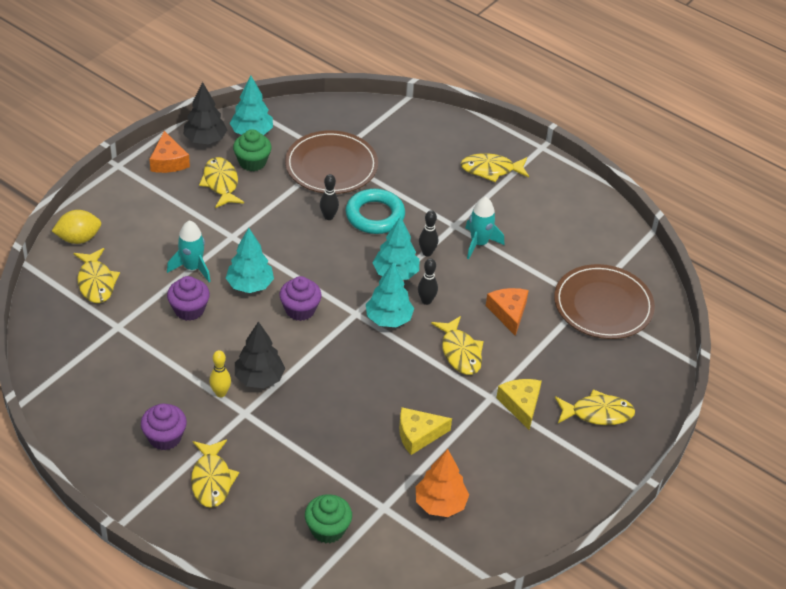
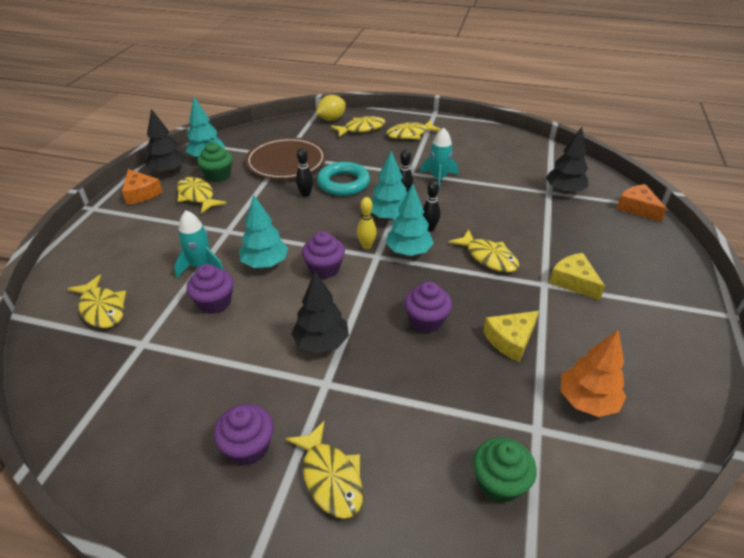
camera: 20 degrees left, 5 degrees down
(78, 238) = (70, 275): yellow lemon -> yellow lemon (331, 119)
(220, 393) = (288, 372): yellow bowling pin -> yellow bowling pin (366, 246)
(358, 392) = (426, 321): none -> purple cupcake
(508, 313) = (501, 217): orange cheese -> orange cheese (637, 208)
(597, 413) = (637, 266): yellow fish -> yellow fish (361, 129)
(603, 305) = (564, 191): brown plate -> black tree

